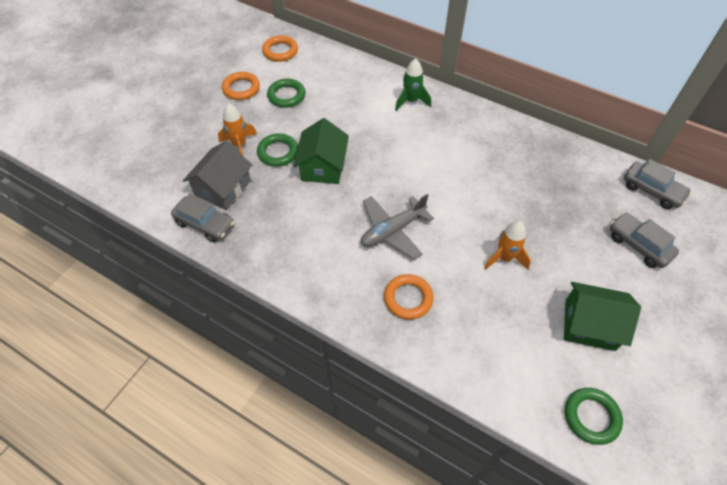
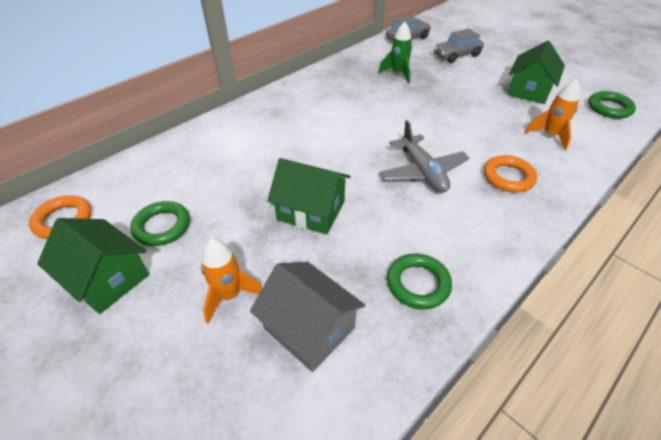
camera: 75 degrees left, 10 degrees down
(205, 224) = (375, 361): grey car -> none
(241, 88) = (107, 278): orange ring -> green house
(278, 152) = (266, 251): green ring -> green ring (418, 284)
(411, 101) = (244, 125): green rocket -> green rocket (398, 73)
(504, 258) = (463, 113): orange rocket -> orange rocket (550, 135)

